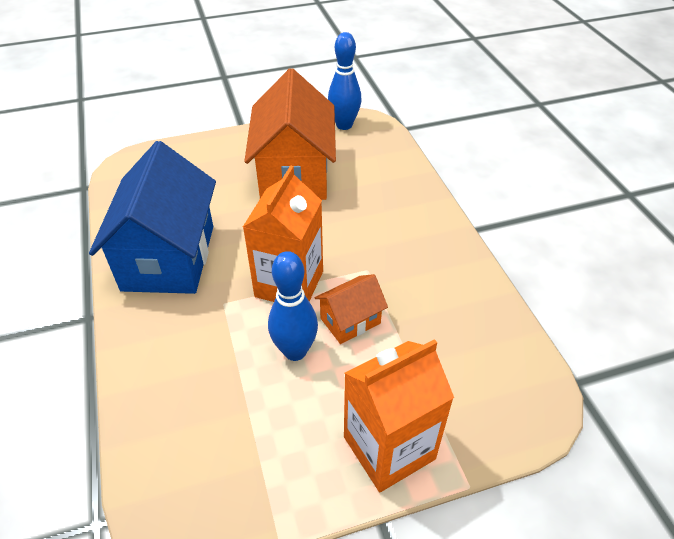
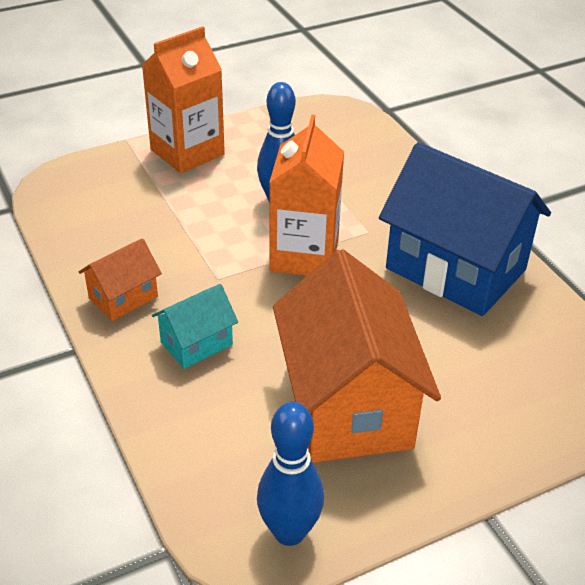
camera: 170 degrees right, 5 degrees down
(169, 257) = (455, 269): blue house -> blue house turned 45 degrees counterclockwise
(350, 321) = (230, 228): orange house -> orange house (123, 297)
(387, 219) = (196, 343): none -> turquoise house

